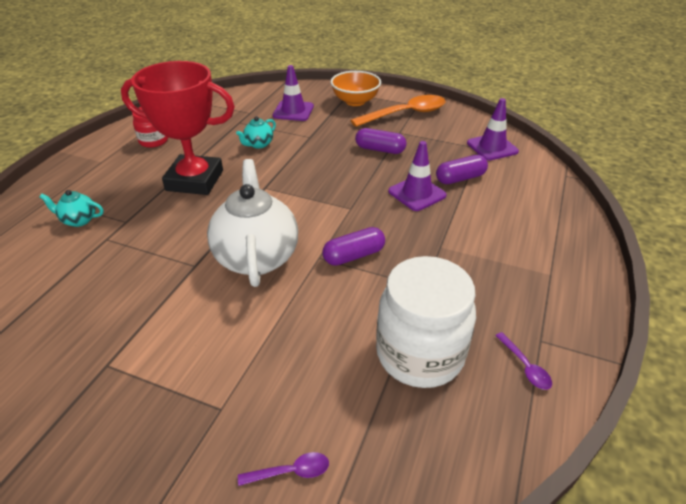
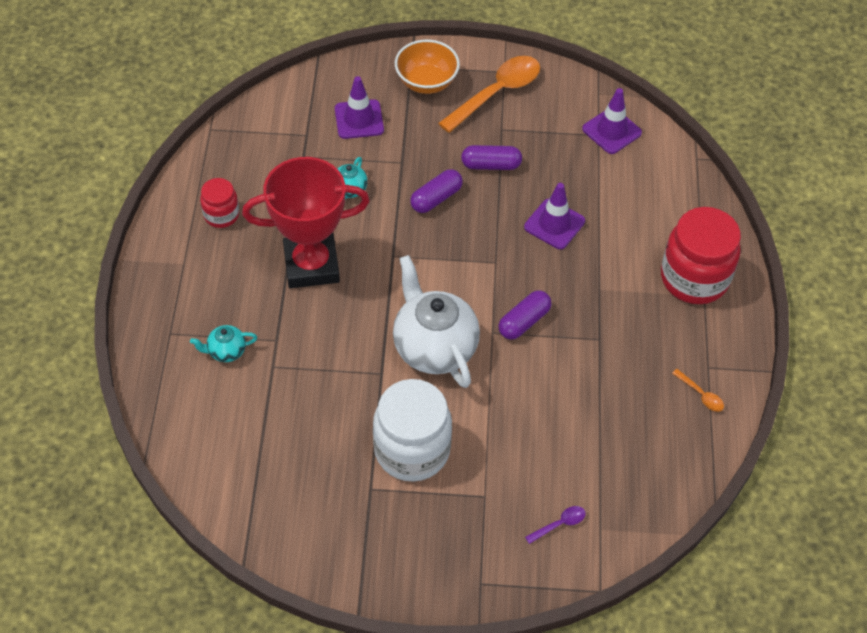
camera: 20 degrees left, 15 degrees up
(419, 354) = (617, 407): white jar -> white jar (412, 450)
(460, 178) = (591, 190): purple capsule -> purple capsule (436, 198)
(525, 367) = (701, 395): purple spoon -> orange spoon
(543, 258) = (694, 278): none -> red jar

